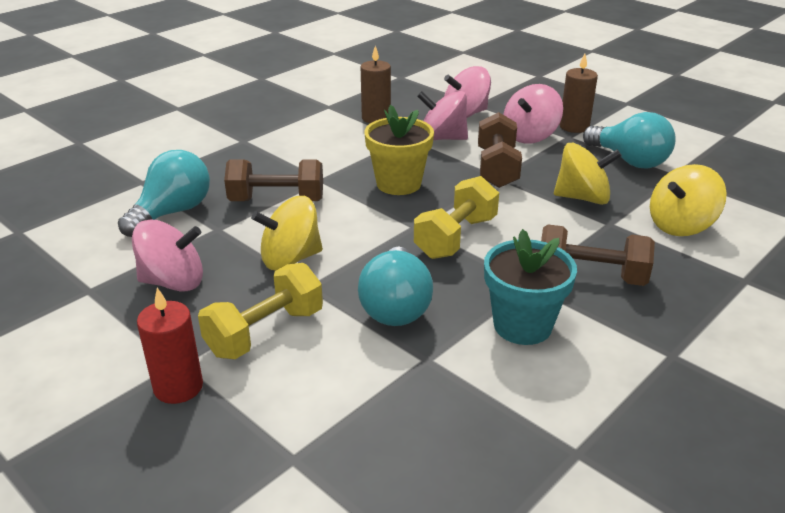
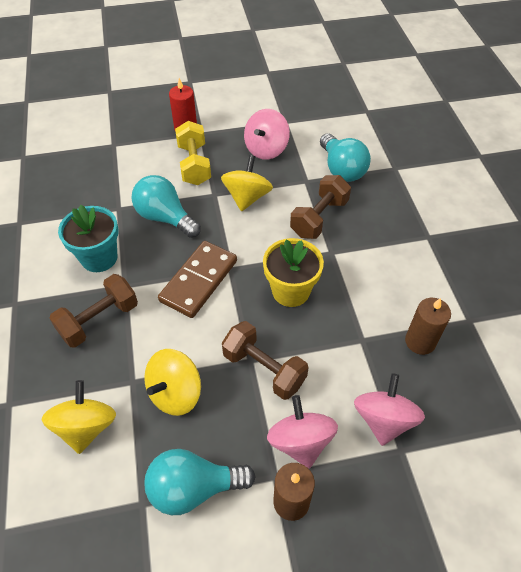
camera: 125 degrees right, 20 degrees up
(442, 138) = (345, 366): pink spinning top -> none
(456, 237) = (199, 281): yellow dumbbell -> brown domino

